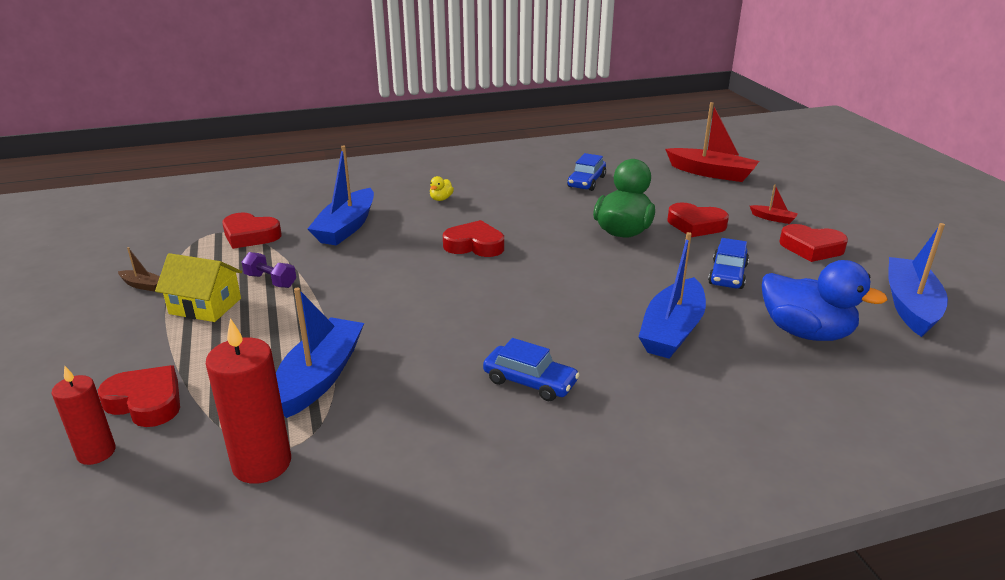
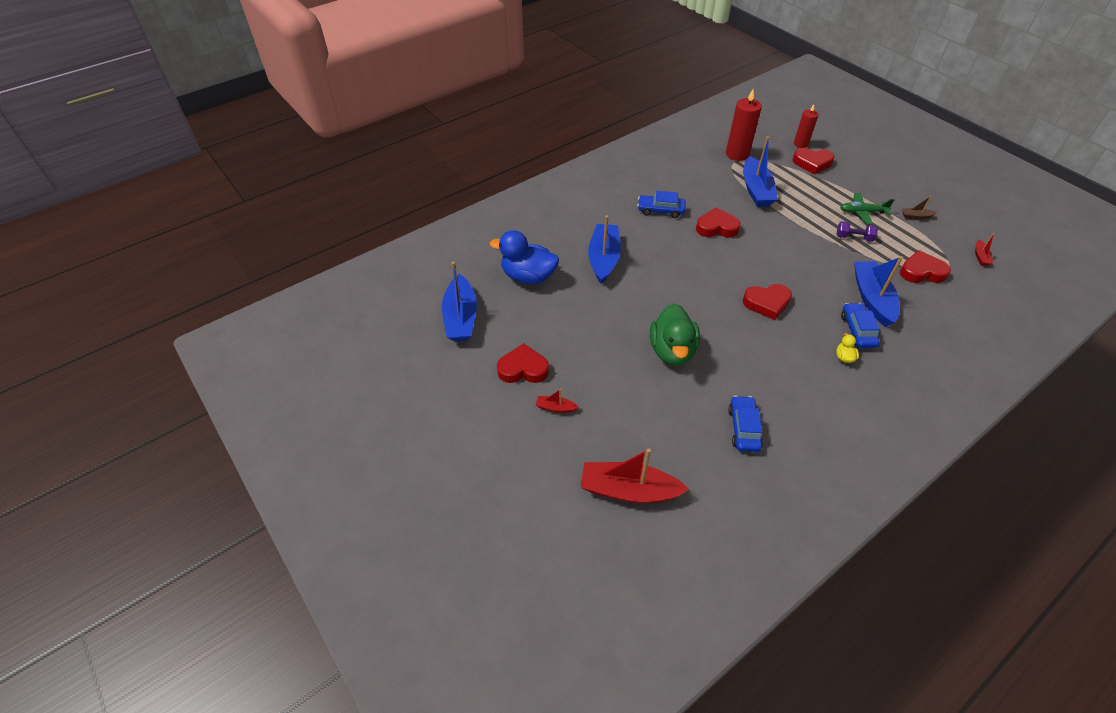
camera: 160 degrees right, 20 degrees up
(156, 234) = (980, 257): none -> red boat
(205, 306) = (862, 212): yellow house -> green plane
(696, 225) = (618, 377): red heart -> red heart (716, 227)
(727, 274) = (581, 318): blue car -> blue car (857, 330)

